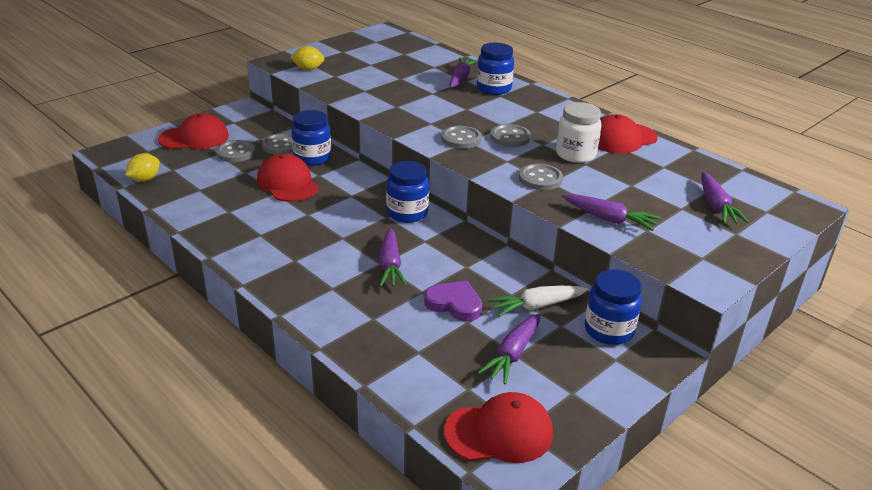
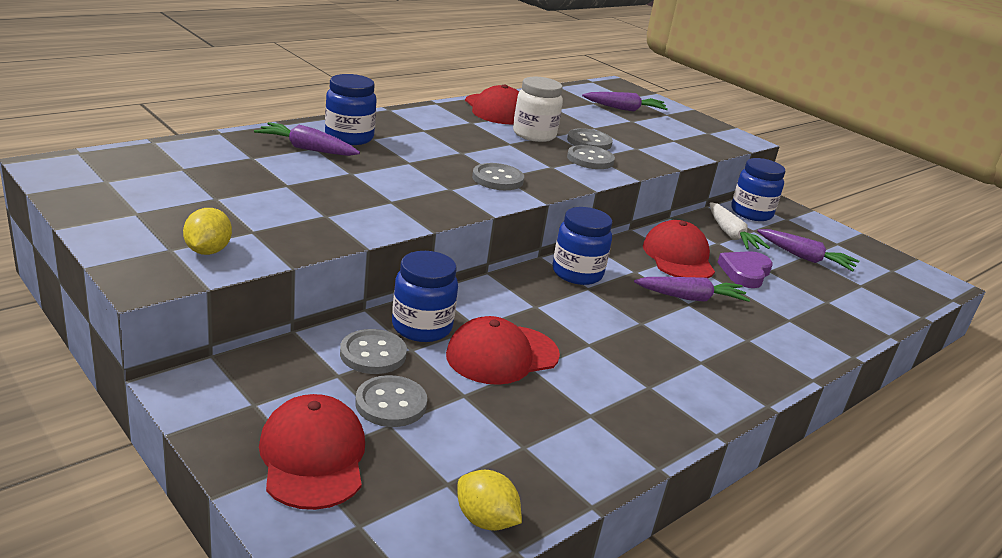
camera: 90 degrees left, 5 degrees down
(499, 432) = (902, 280): red cap -> red cap (678, 257)
(510, 137) = (493, 154): grey button -> grey button (589, 142)
(609, 219) = (660, 149): purple carrot -> none

